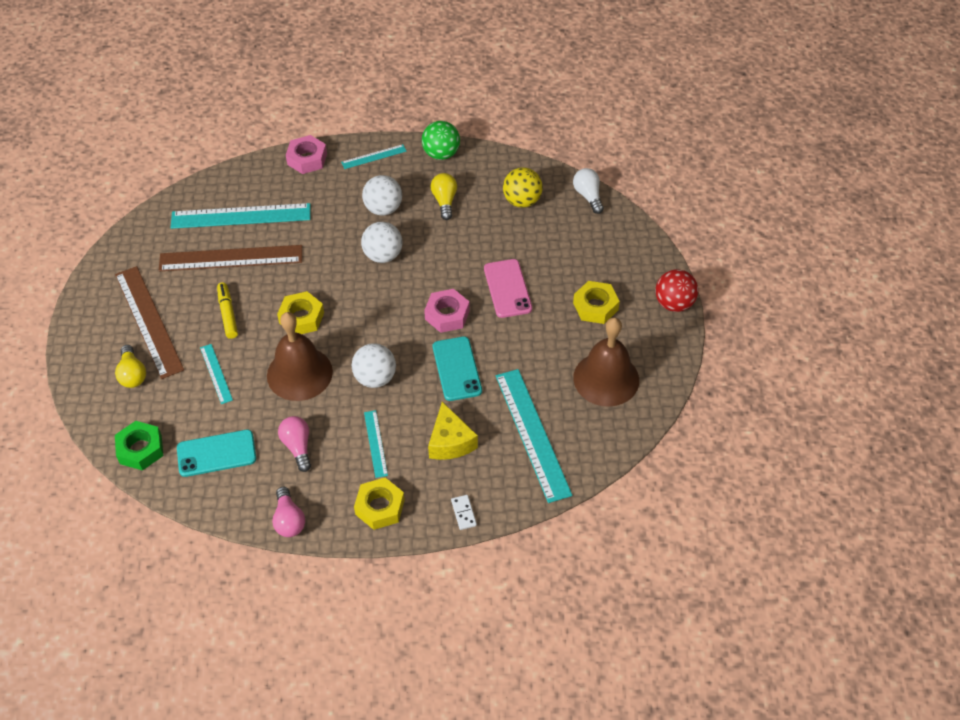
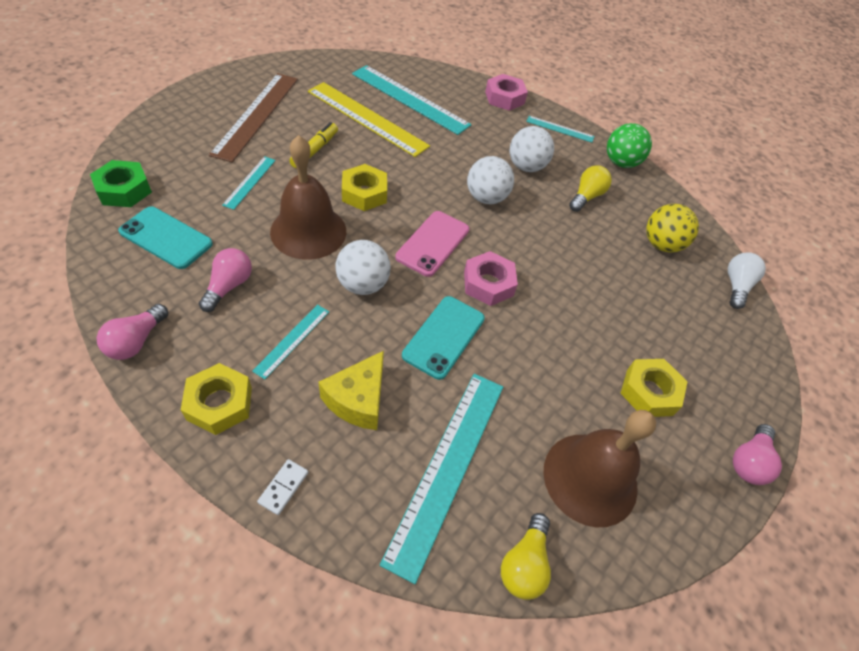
camera: 35 degrees right, 0 degrees up
(132, 374) = (196, 138): yellow light bulb -> yellow light bulb (524, 563)
(231, 258) = (367, 118): brown ruler -> yellow ruler
(507, 288) = (571, 305): pink phone -> pink phone (433, 243)
(674, 303) = (748, 461): red ball -> pink light bulb

